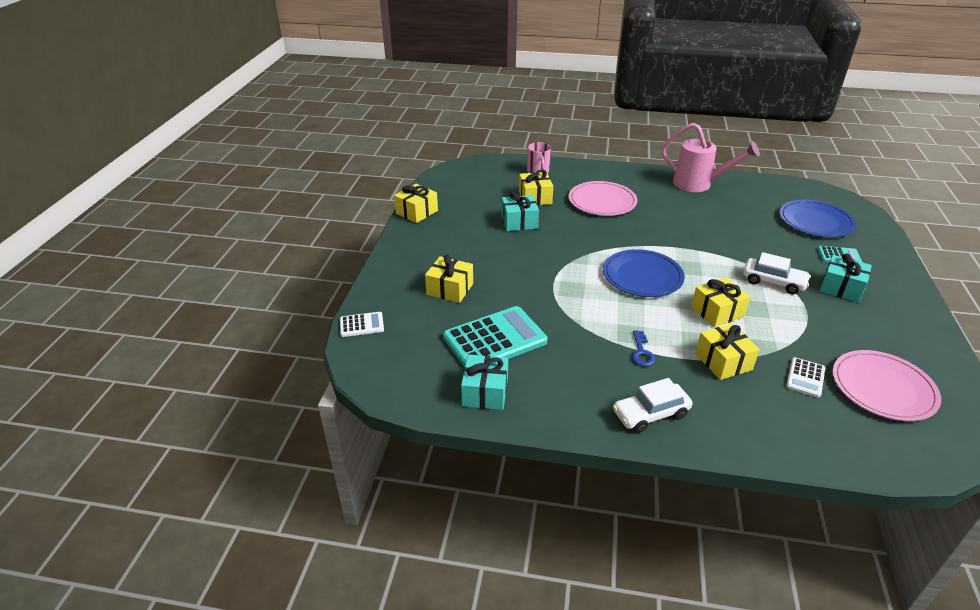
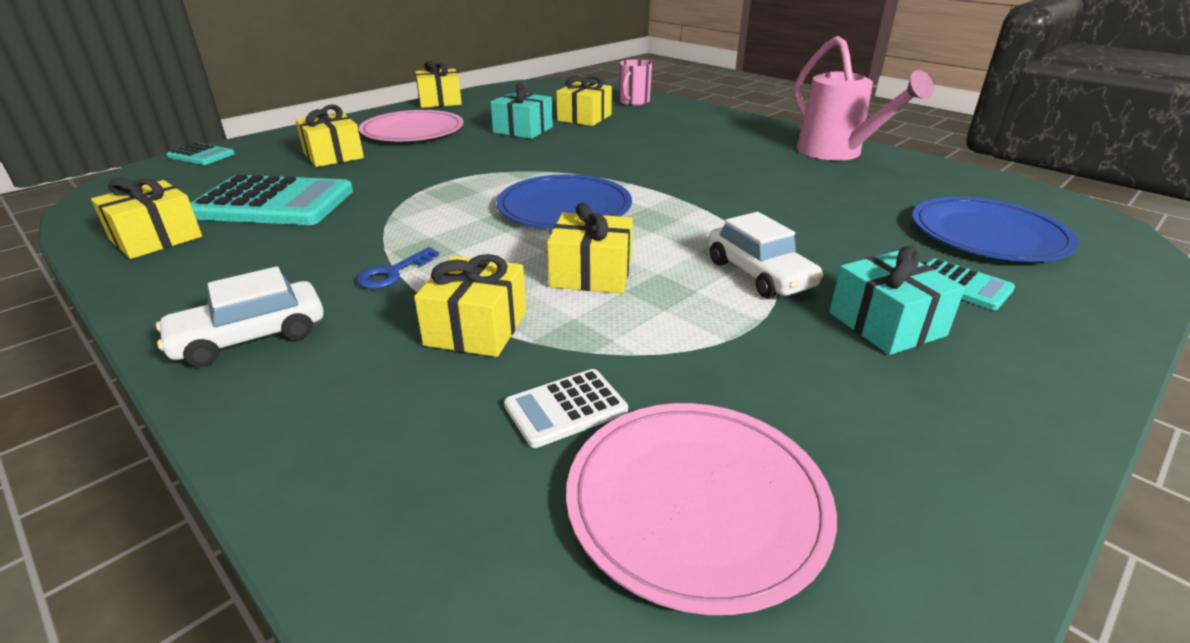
camera: 35 degrees right, 5 degrees down
(361, 325) = (201, 155): white calculator -> turquoise calculator
(485, 392) = (156, 238): turquoise gift -> yellow gift
(602, 201) = (660, 137): pink plate -> pink plate (412, 131)
(650, 414) = (250, 337): white car -> white car turned 45 degrees counterclockwise

